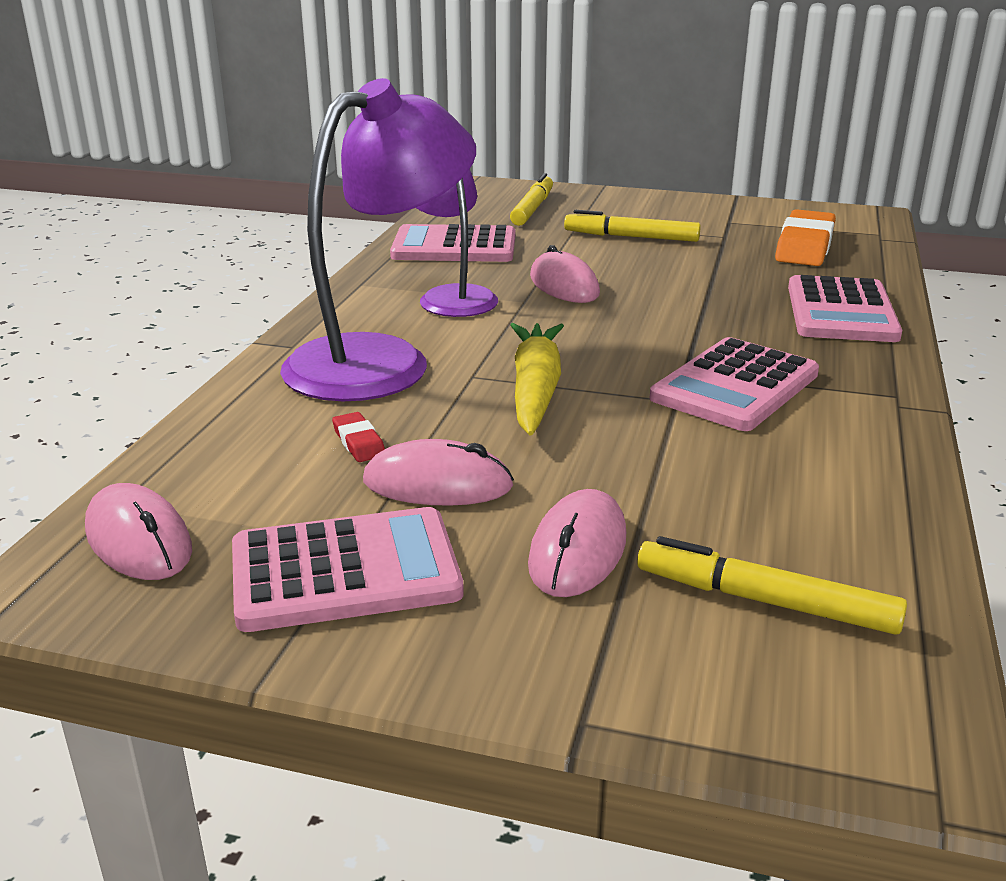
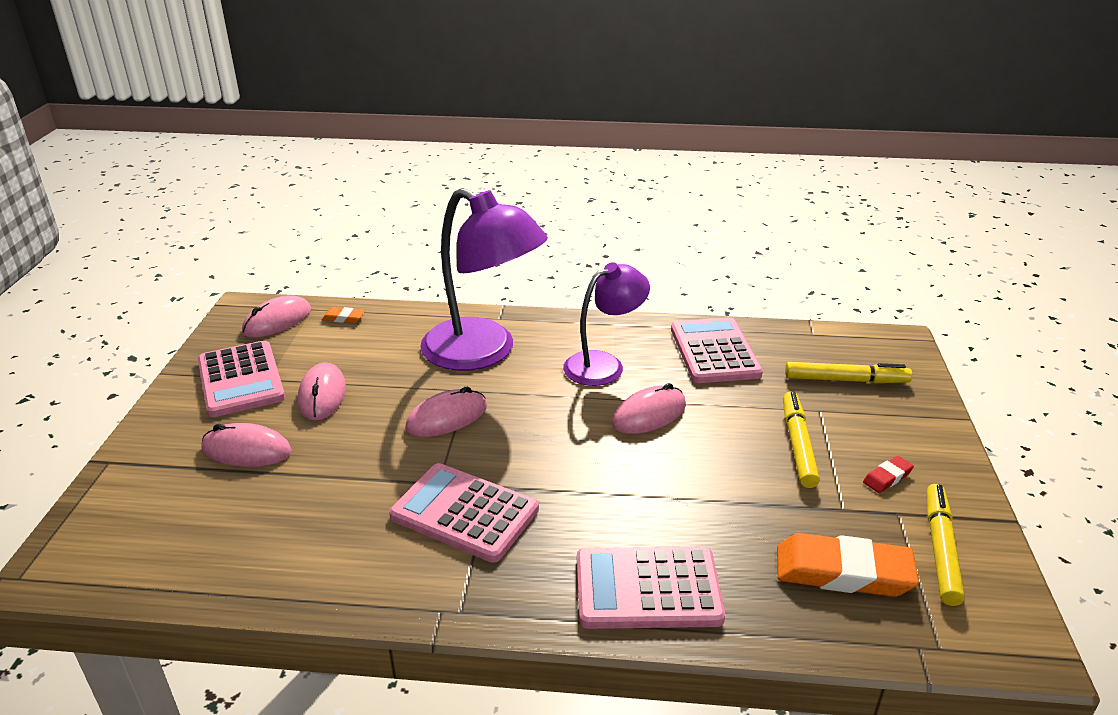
camera: 80 degrees right, 5 degrees up
(188, 468) = (344, 318): none -> orange eraser
(359, 442) = (371, 362): red eraser -> red eraser (887, 477)
(535, 390) = (447, 418): yellow carrot -> pink mouse
(765, 601) = (183, 522): yellow marker -> yellow marker (940, 549)

